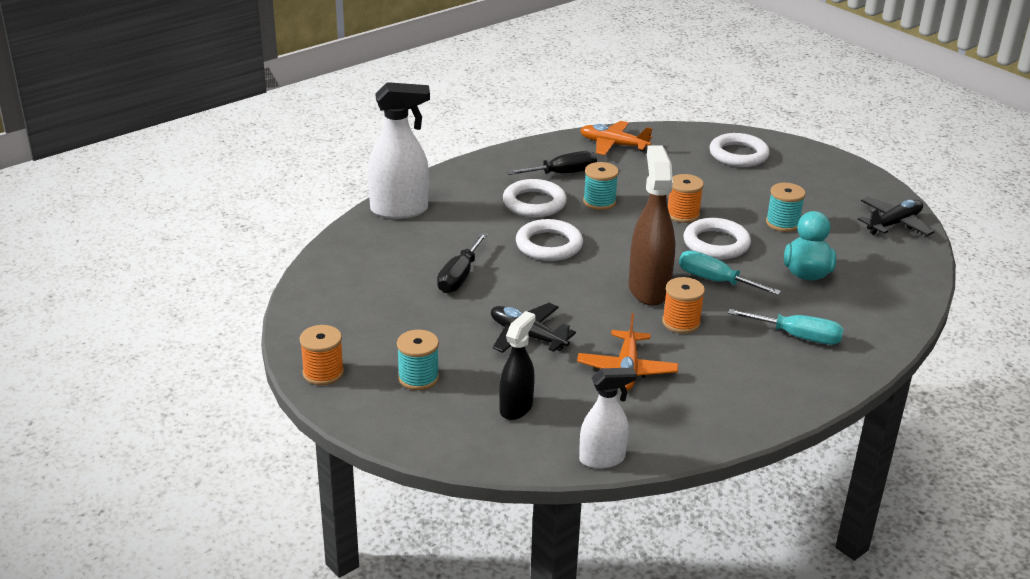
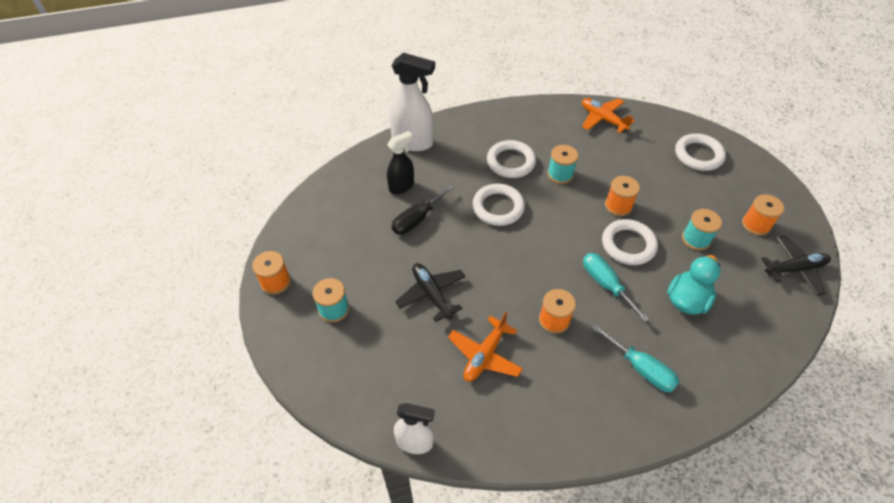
camera: 25 degrees right, 20 degrees up
(516, 408) = (383, 364): black spray bottle -> black spray bottle (401, 186)
(562, 173) = (548, 138): black screwdriver -> none
(648, 289) = (548, 276): brown spray bottle -> none
(834, 198) = (756, 224): none -> orange spool

